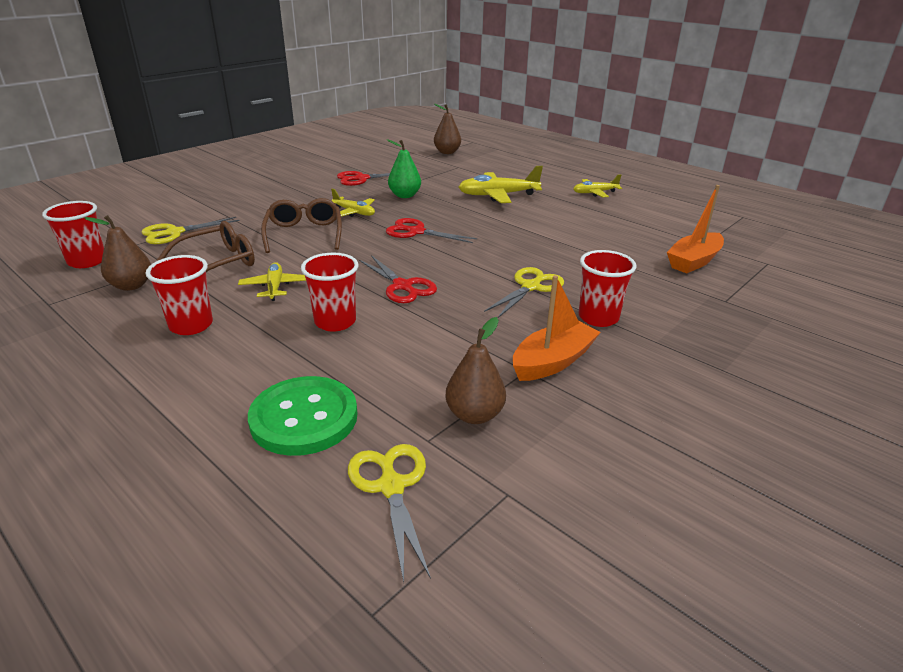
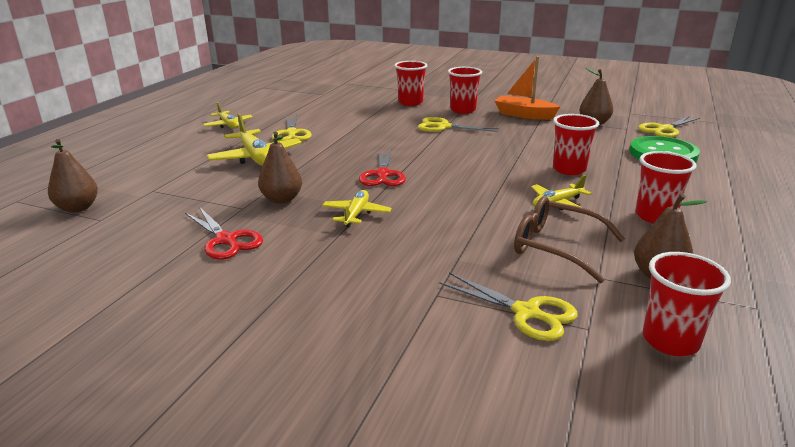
camera: 110 degrees left, 5 degrees down
(304, 234) = (440, 224): brown glasses -> none
(402, 286) = (491, 160): red scissors -> none
(405, 195) = (282, 199): green pear -> brown pear
(554, 212) = (291, 133): none -> yellow scissors
(649, 289) = (410, 102): none -> red cup
(694, 261) = (357, 95): orange boat -> none

